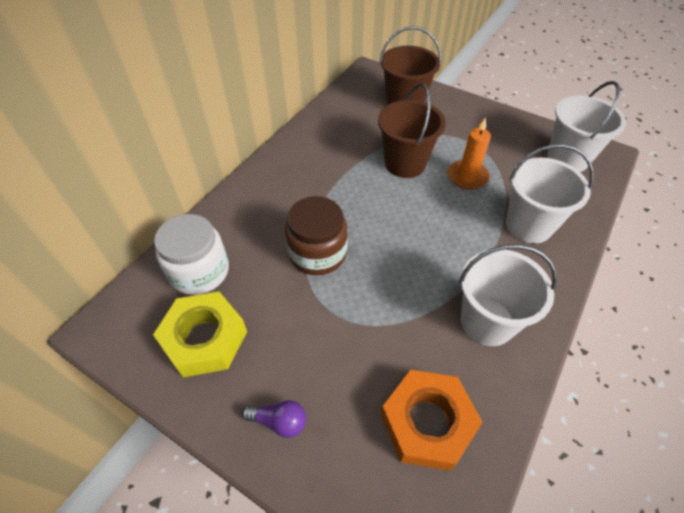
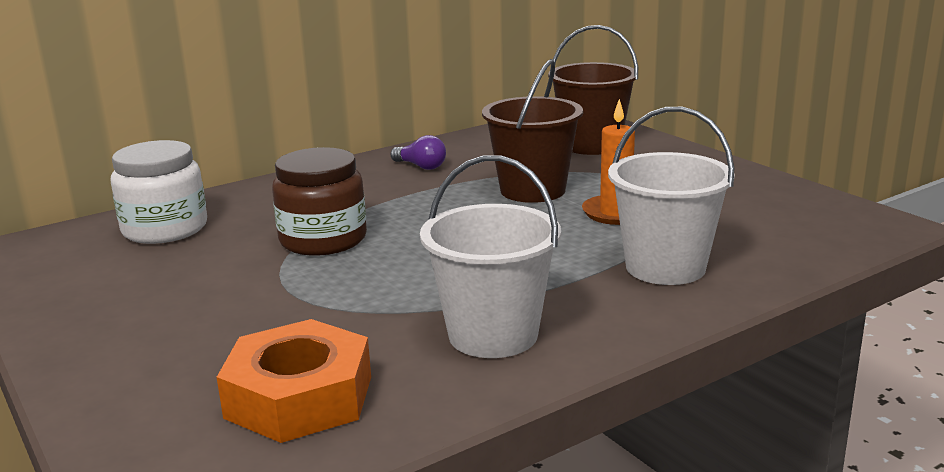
camera: 25 degrees right, 30 degrees down
(204, 338) = (110, 276): yellow nut -> none
(279, 421) = (116, 352): purple light bulb -> purple light bulb (421, 166)
(567, 158) = (808, 220): white bucket -> none

